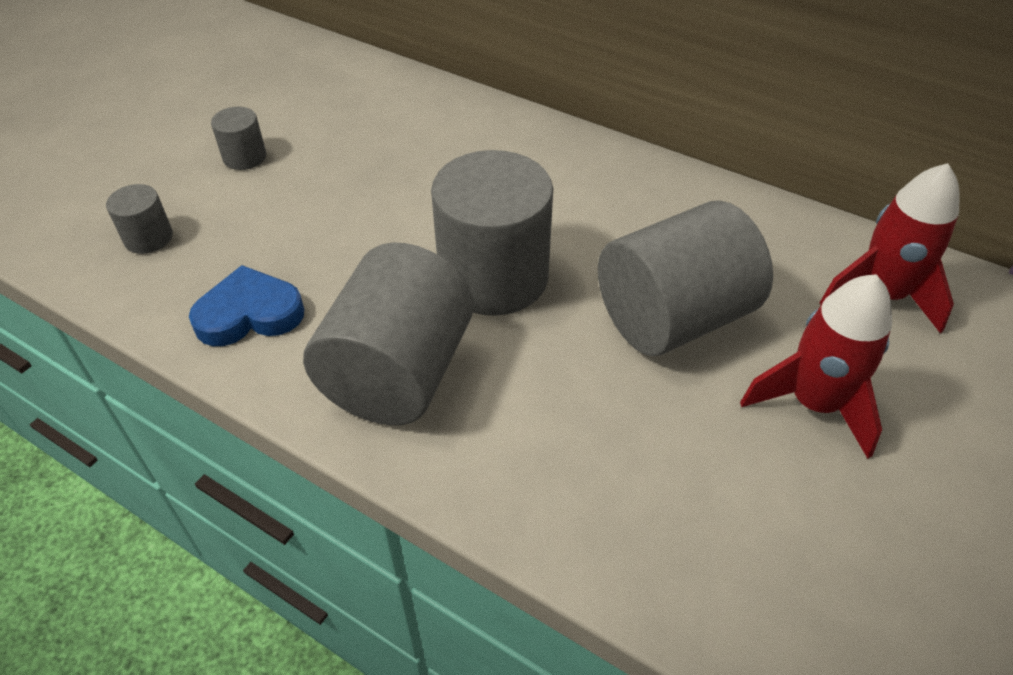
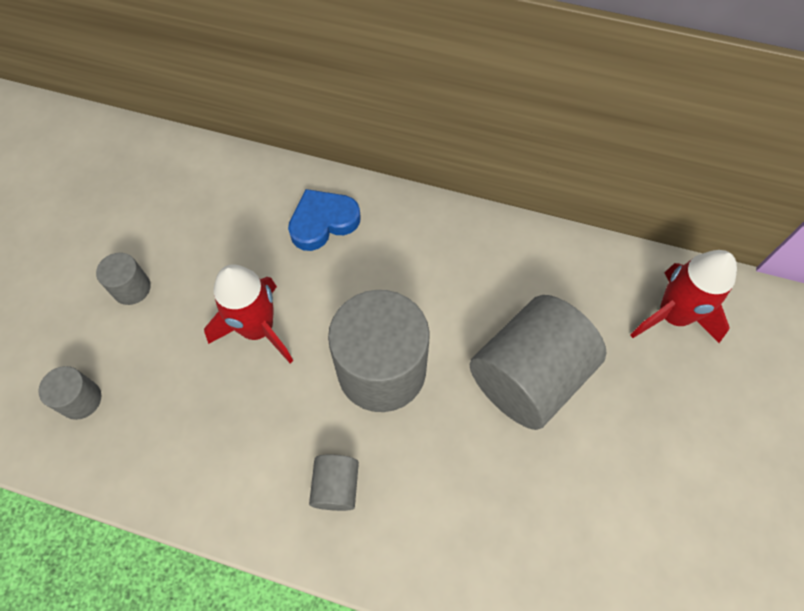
camera: 15 degrees left, 15 degrees up
(249, 314) = (197, 459): blue heart -> blue heart (323, 222)
(398, 373) = (336, 486): grey cylinder -> grey cylinder, size x0.45
(814, 403) = (644, 433): red rocket -> red rocket (258, 329)

